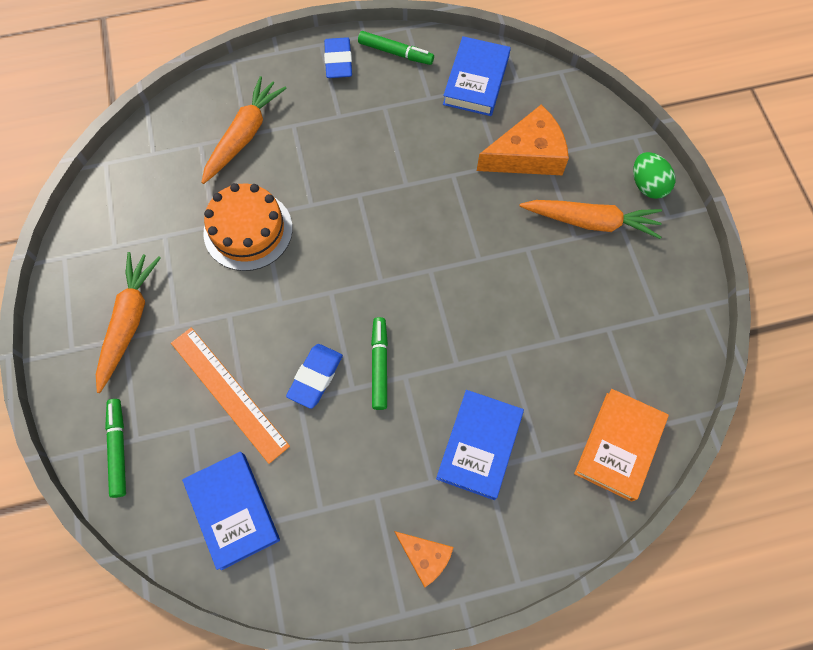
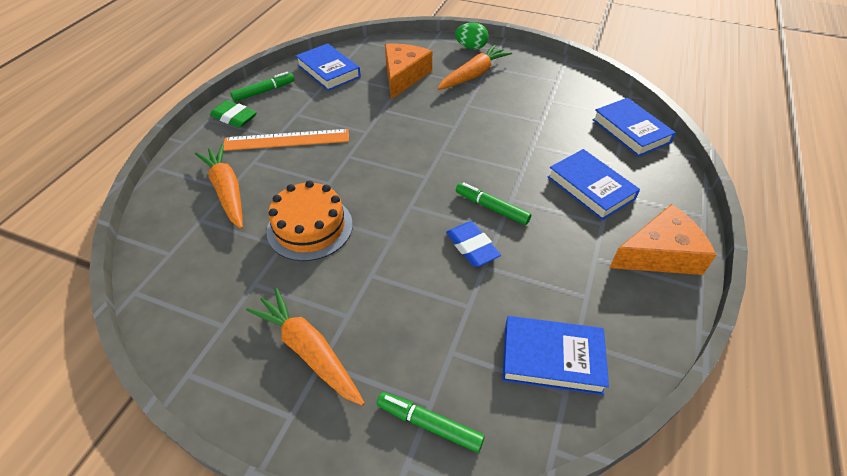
camera: 55 degrees left, 20 degrees down
(229, 393) = (441, 309): orange ruler -> orange ruler (286, 140)
(338, 61) = (234, 117): blue eraser -> green eraser
(425, 557) = (660, 254): orange cheese -> orange cheese, size x1.75
(619, 446) = (630, 131): orange book -> blue book

